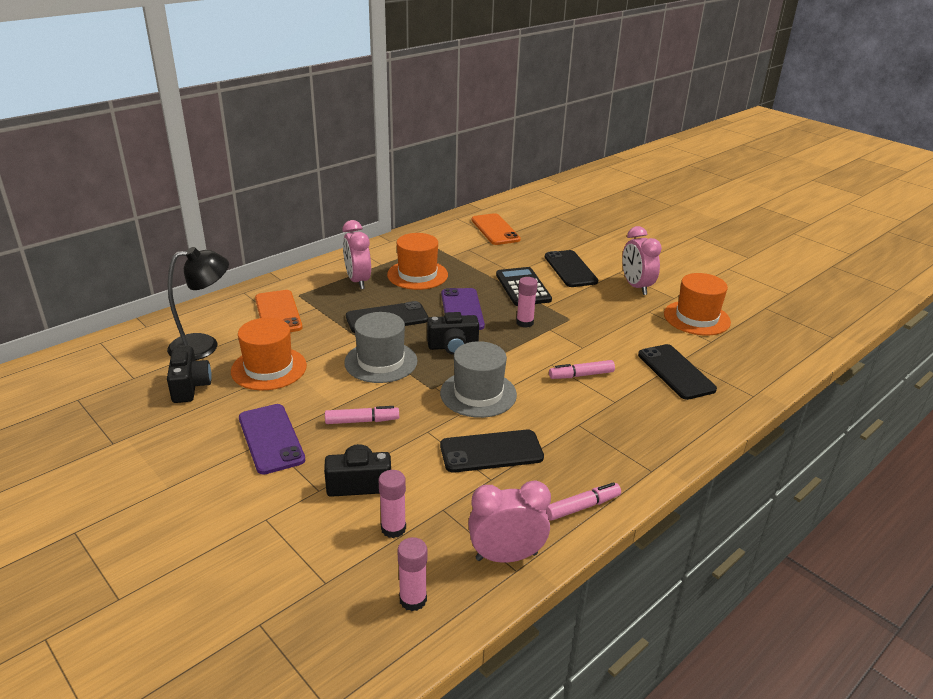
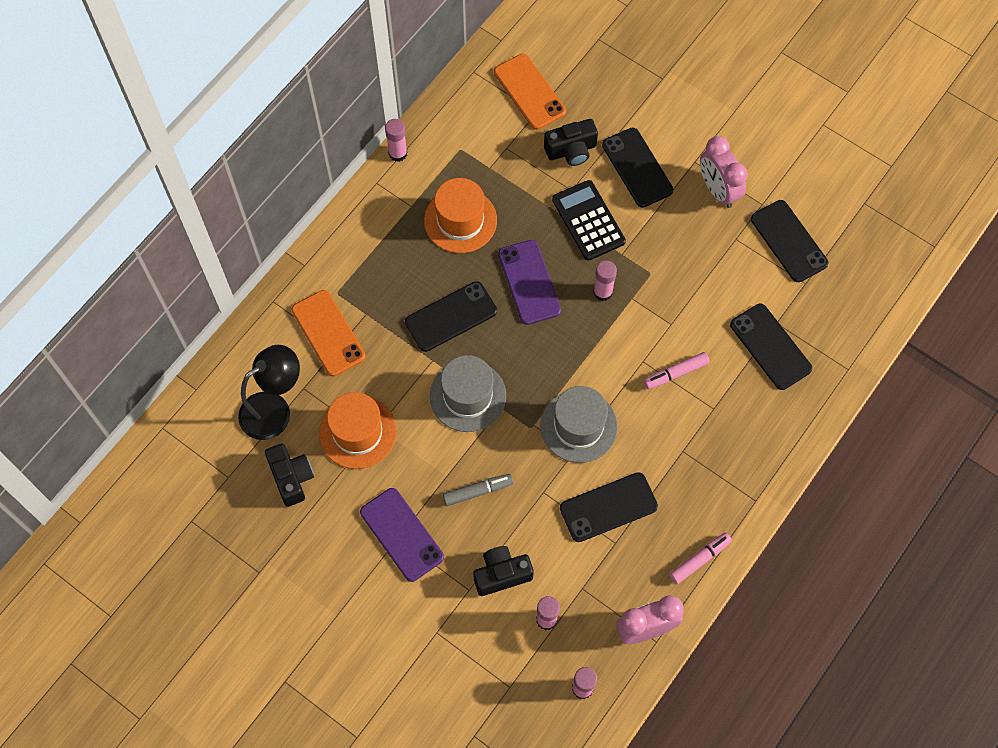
camera: 10 degrees left, 35 degrees up
(358, 281) = (395, 249): pink clock -> none
(362, 421) = (478, 491): pink marker -> grey marker
(383, 242) = (398, 153): none -> pink glue stick
(453, 346) = (535, 353): black camera -> black camera (571, 150)
(696, 318) = (789, 241): orange hat -> black phone

